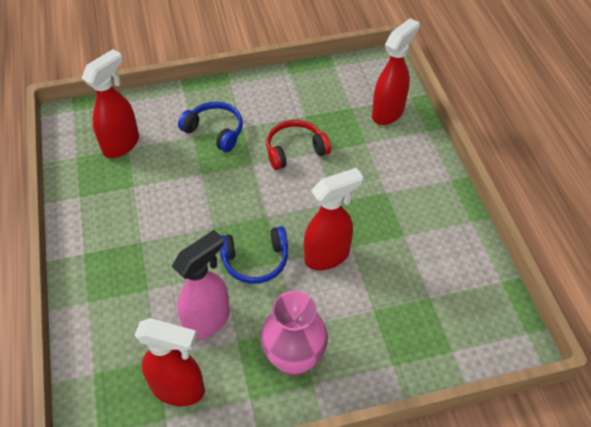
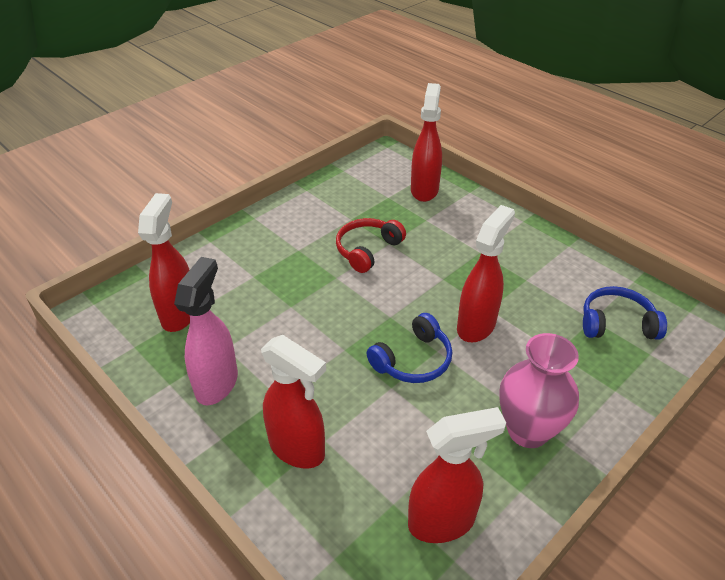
camera: 30 degrees left, 10 degrees down
(125, 286) = (297, 449): none -> red spray bottle
(208, 320) = (414, 438): pink spray bottle -> pink spray bottle (217, 383)
(215, 131) = (273, 264): blue headphones -> blue headphones (616, 323)

